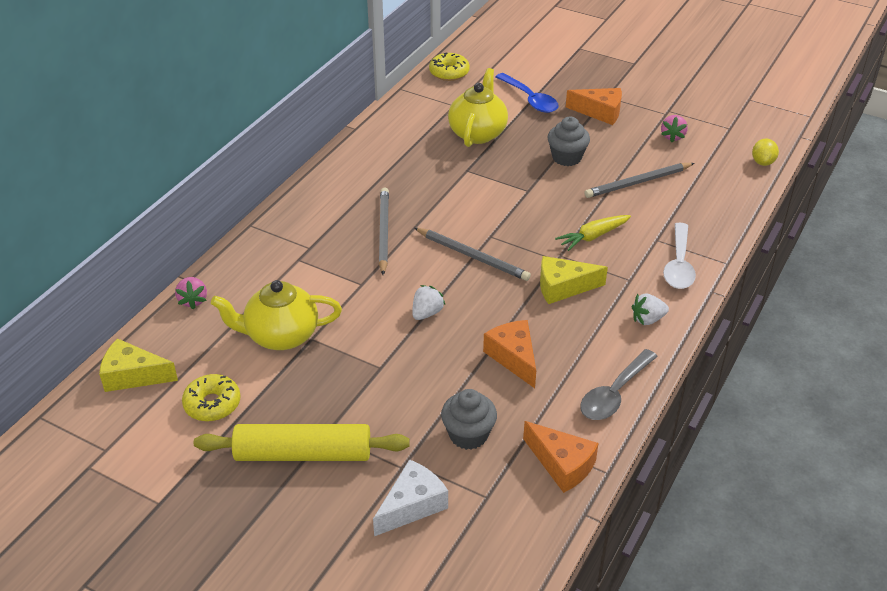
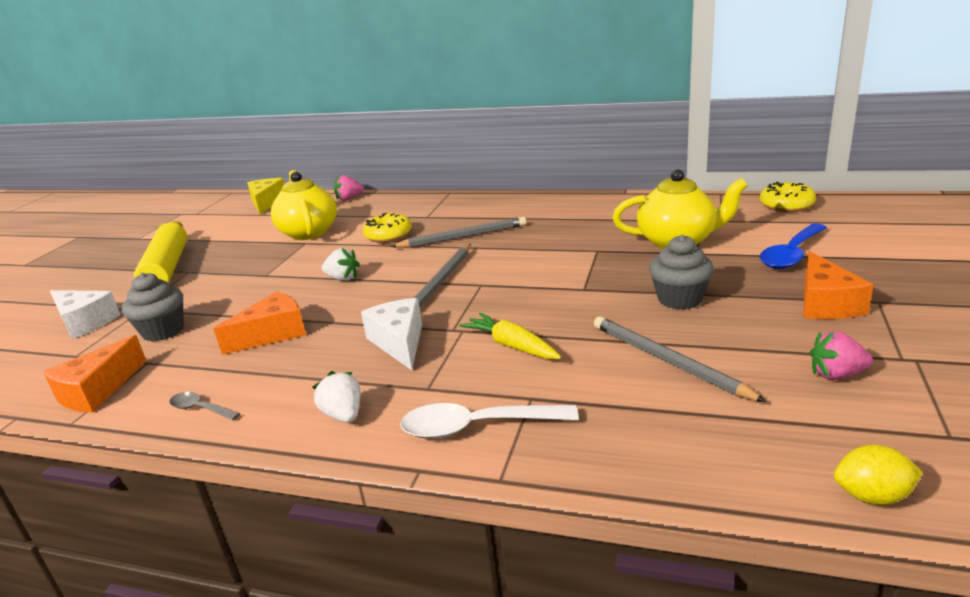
camera: 80 degrees right, 15 degrees down
(212, 404) = (232, 229): yellow donut -> yellow donut (388, 235)
(563, 287) = (399, 342): yellow cheese -> white cheese
(614, 394) = (200, 409): grey spoon -> grey spoon, size x0.54

